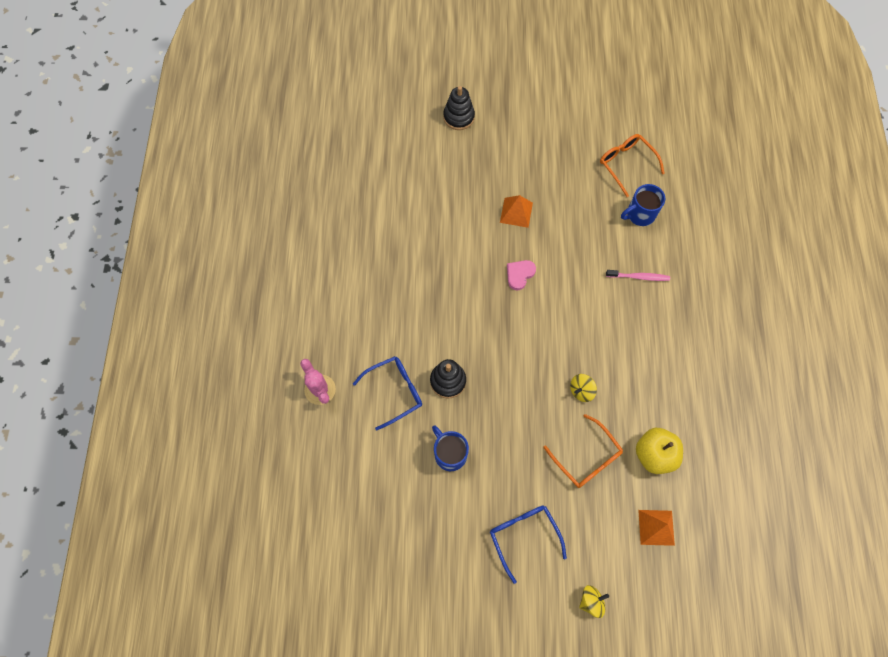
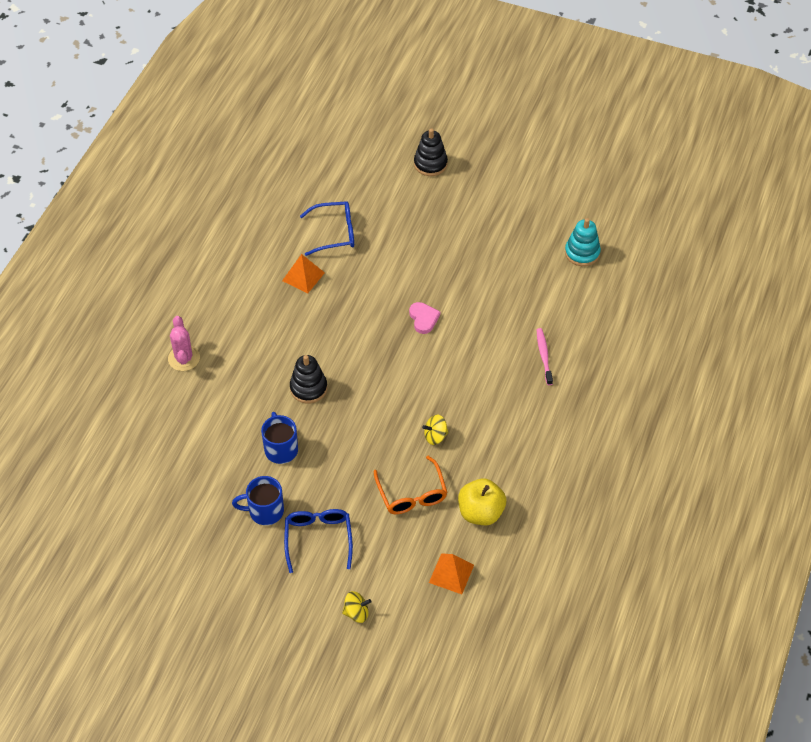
camera: 20 degrees right, 15 degrees down
(395, 391) = (253, 381): blue glasses -> blue glasses (335, 233)
(516, 212) = (447, 264): orange pyramid -> orange pyramid (303, 276)
(519, 275) = (423, 319): pink heart -> pink heart turned 105 degrees clockwise
(626, 164) = (582, 253): orange glasses -> turquoise stacking toy
(638, 277) = (544, 356): pink toothbrush -> pink toothbrush turned 120 degrees counterclockwise
(639, 214) = (573, 301): blue mug -> blue mug (265, 511)

